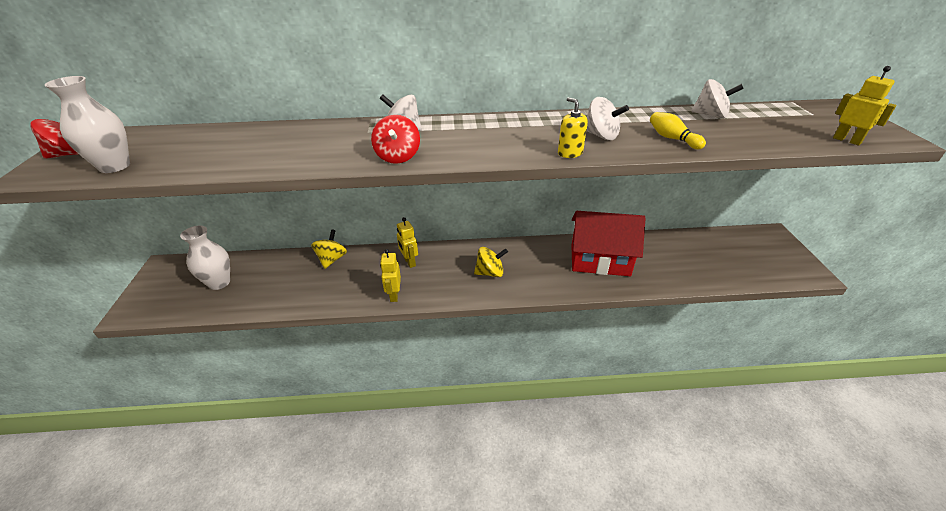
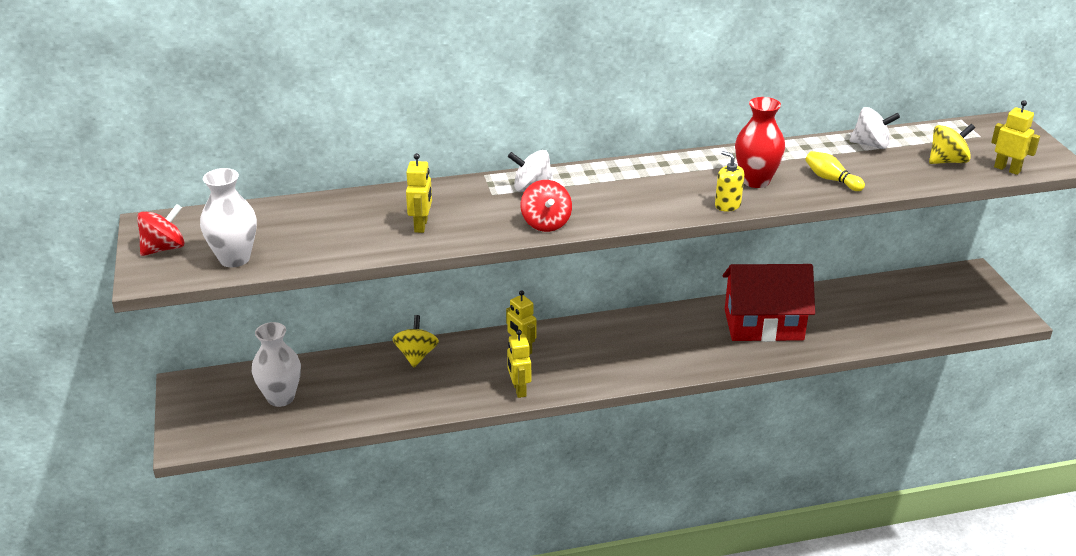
camera: 10 degrees left, 5 degrees down
(290, 151) = (421, 225): none -> yellow robot
(490, 273) = (630, 352): yellow spinning top -> yellow spinning top (947, 161)
(601, 136) = (755, 181): white spinning top -> red vase

